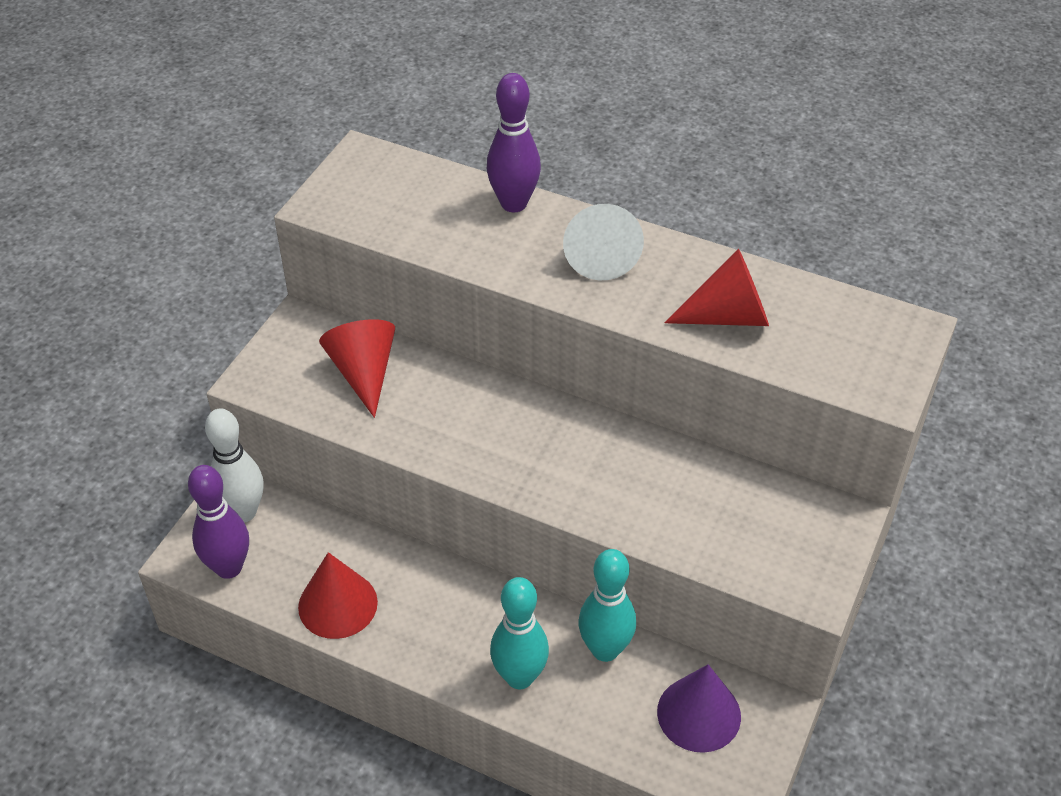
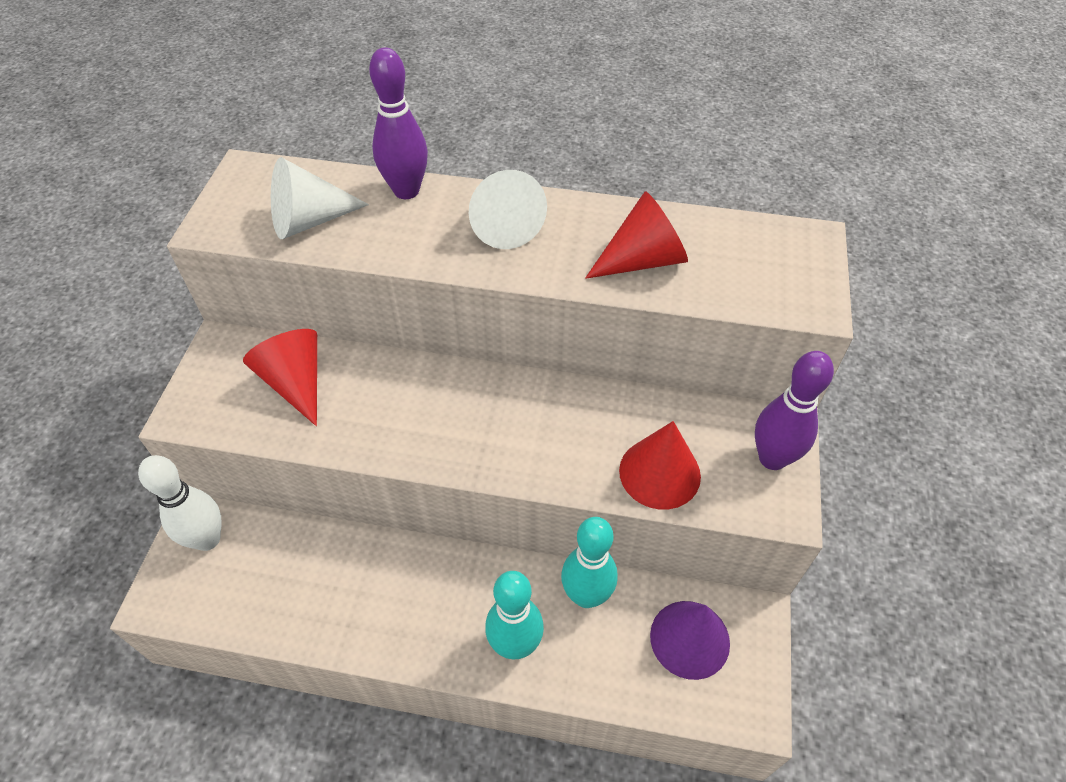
camera: 15 degrees left, 5 degrees up
(229, 567) = (203, 601): purple bowling pin -> purple bowling pin (772, 458)
(337, 604) = (321, 613): red cone -> red cone (659, 473)
(412, 217) = (309, 221): none -> white cone

